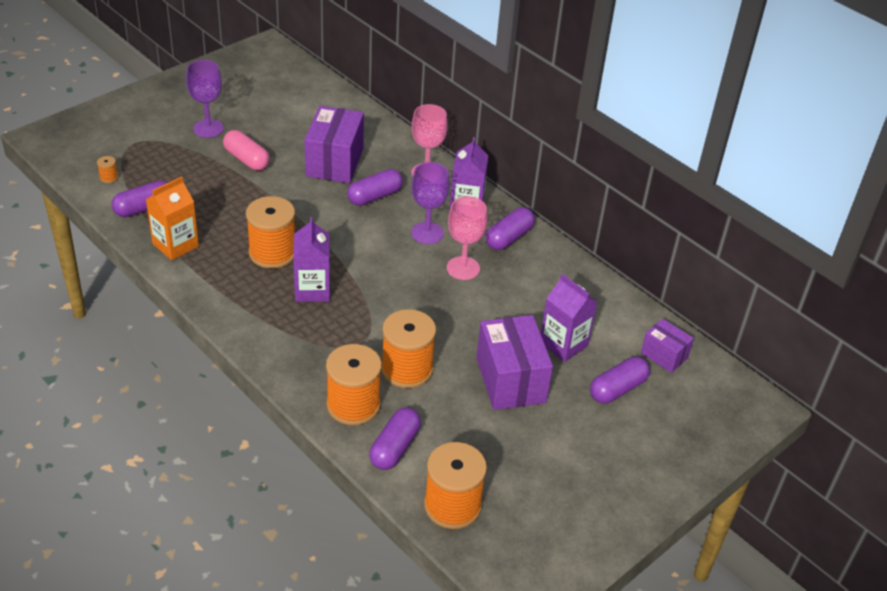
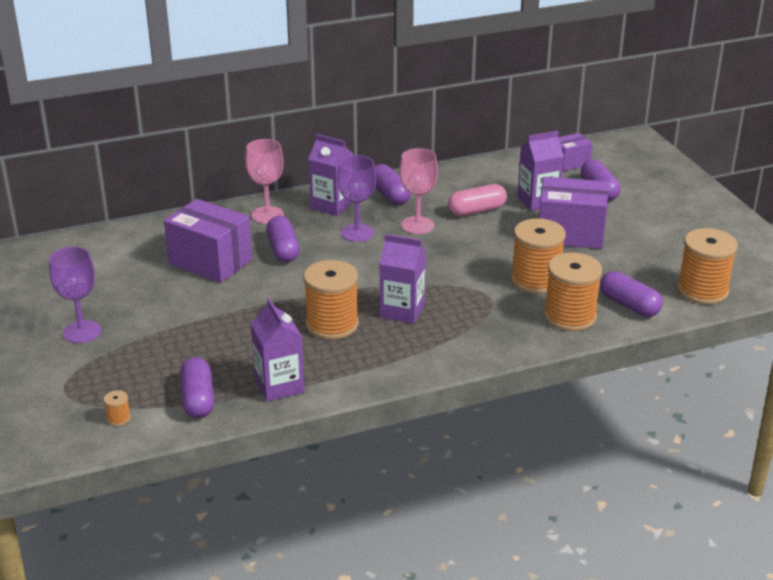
camera: 65 degrees left, 10 degrees down
(175, 245) = (279, 386): orange carton -> purple carton
(246, 159) = (162, 315): pink capsule -> pink capsule (477, 211)

